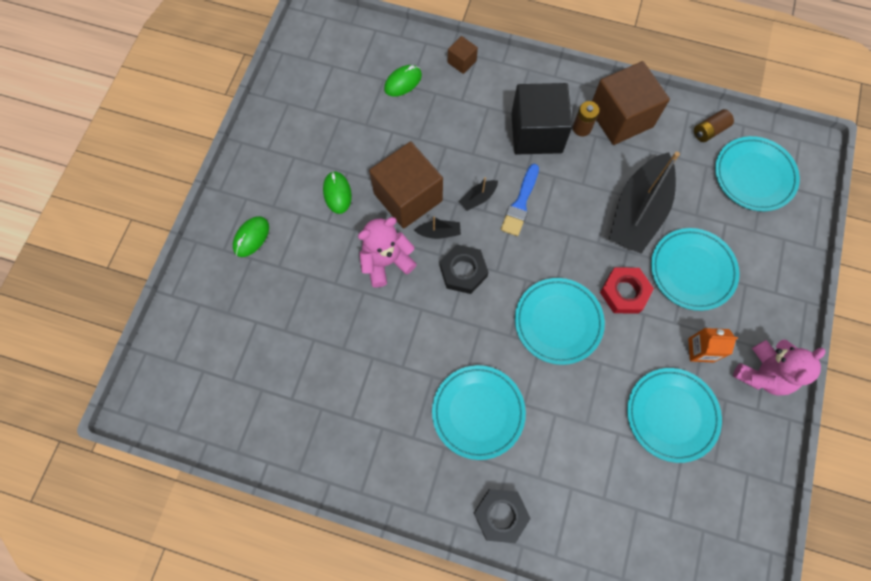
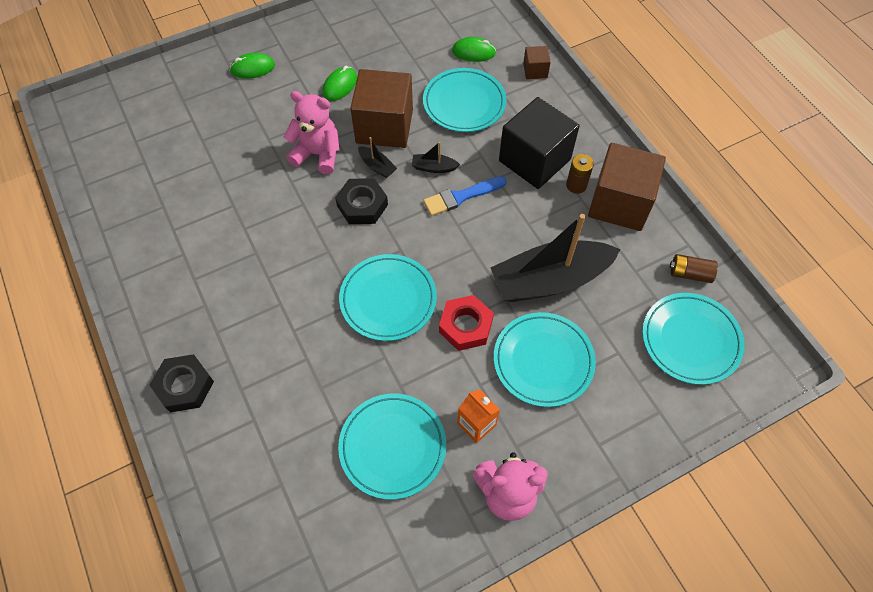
camera: 45 degrees right, 10 degrees down
(478, 412) = (255, 304): turquoise plate -> turquoise plate (464, 103)

